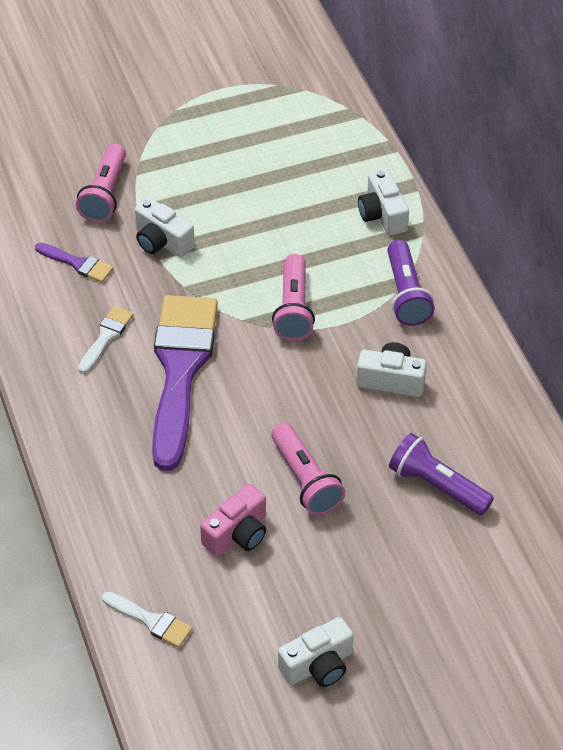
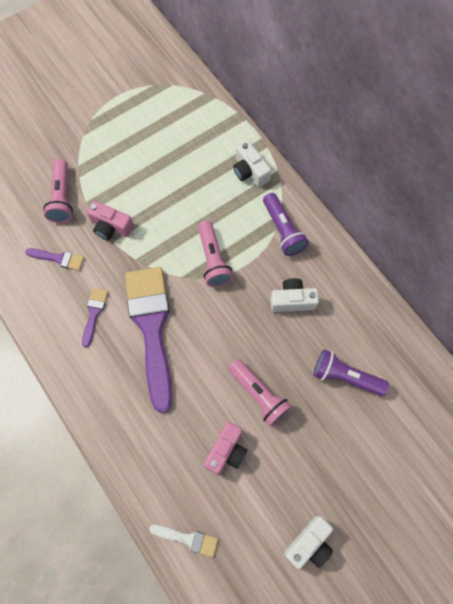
camera: 15 degrees left, 20 degrees up
(106, 337) = (94, 313): white brush -> purple brush
(162, 241) = (111, 227): white camera -> pink camera

